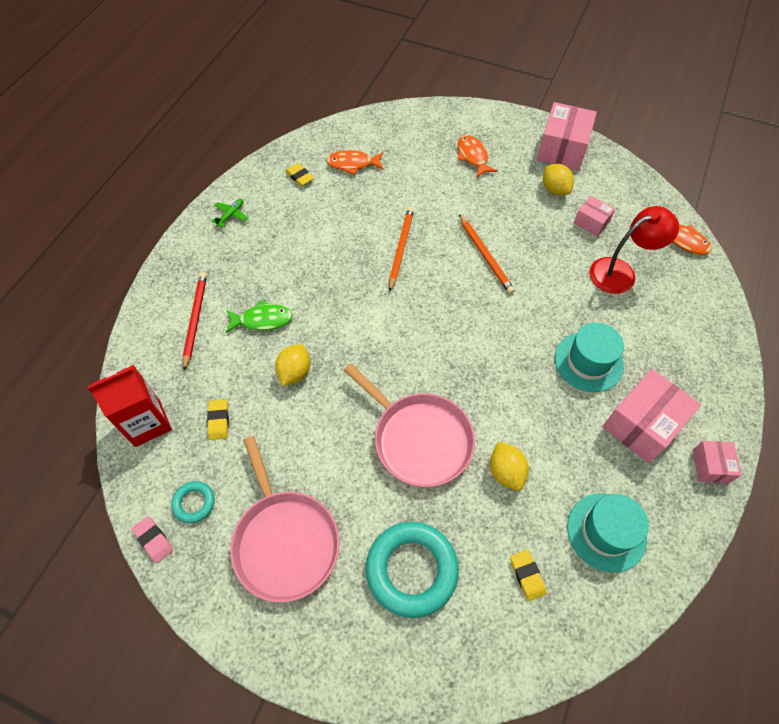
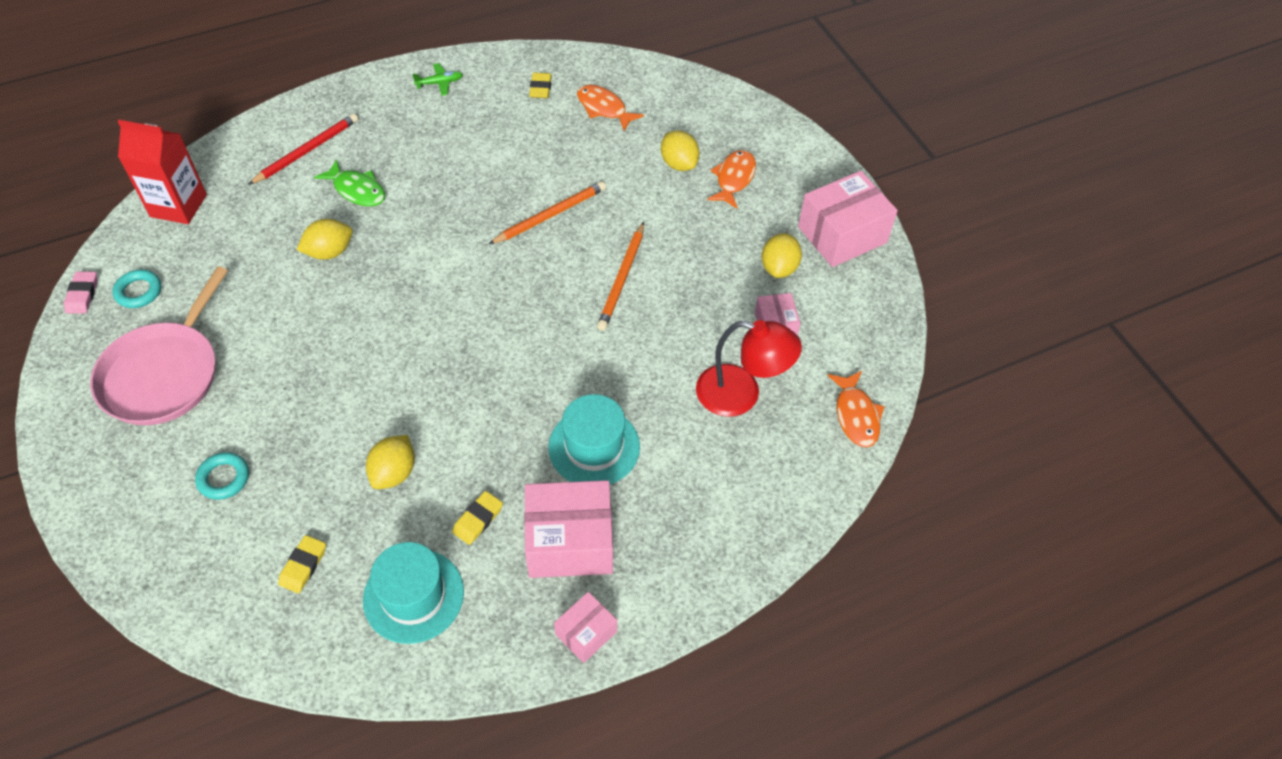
camera: 40 degrees right, 5 degrees down
(219, 421) = (228, 244): yellow eraser -> yellow eraser (478, 520)
(411, 570) = (224, 478): turquoise ring -> turquoise ring, size x0.49
(419, 439) = (358, 385): pink pan -> none
(434, 168) = (679, 164): none -> yellow lemon

